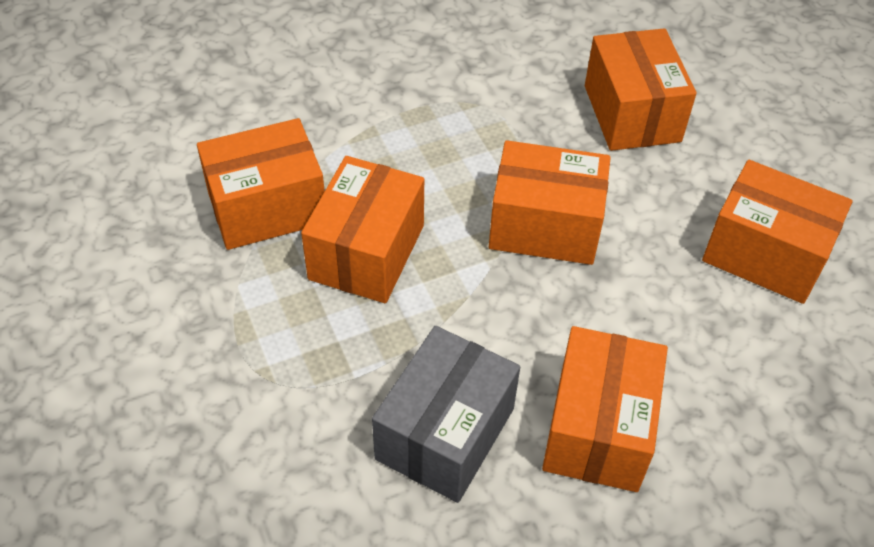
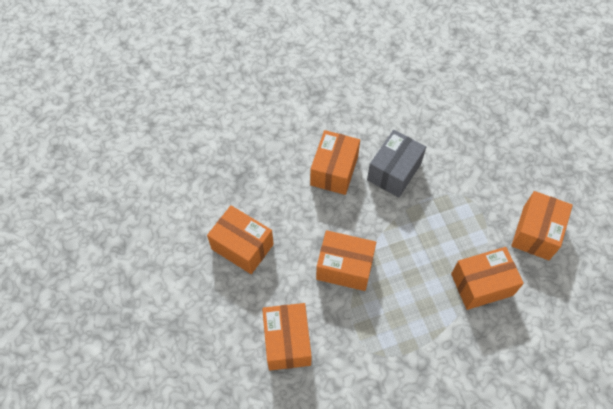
camera: 175 degrees left, 10 degrees up
(367, 252) = (430, 256): orange box -> orange box (536, 233)

